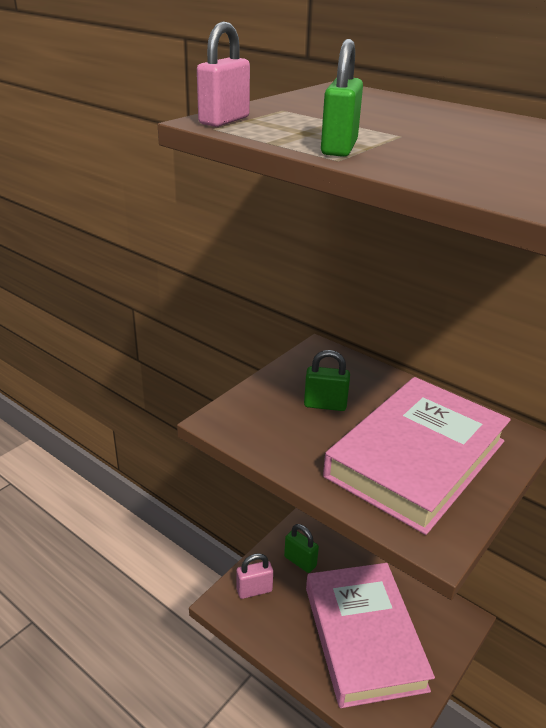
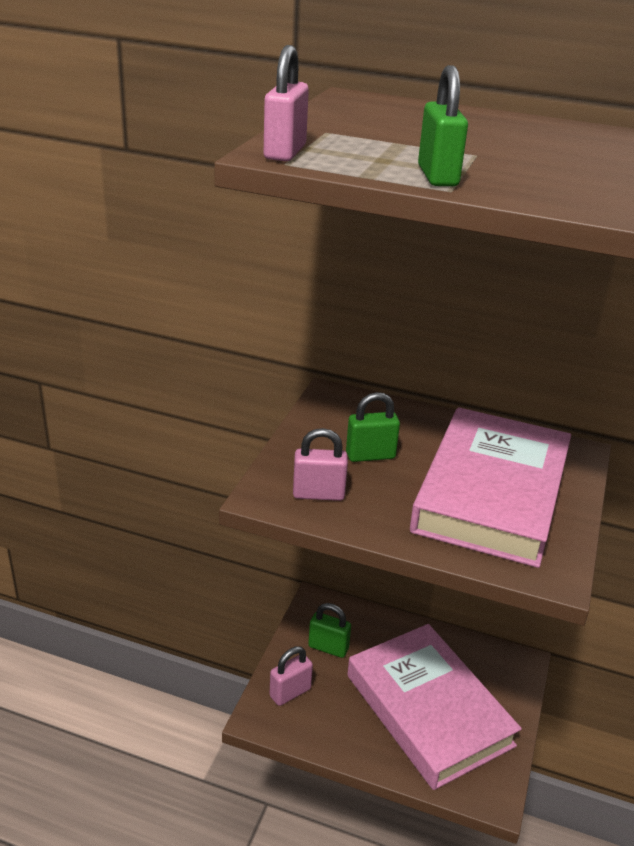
camera: 20 degrees left, 0 degrees up
(263, 428) = (318, 494): none -> pink padlock

